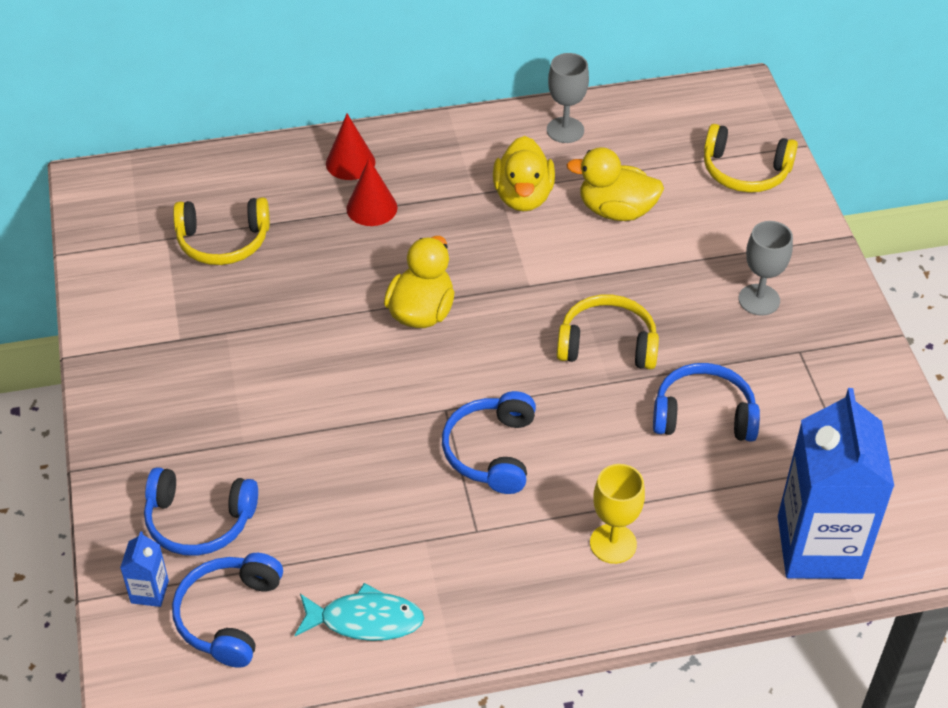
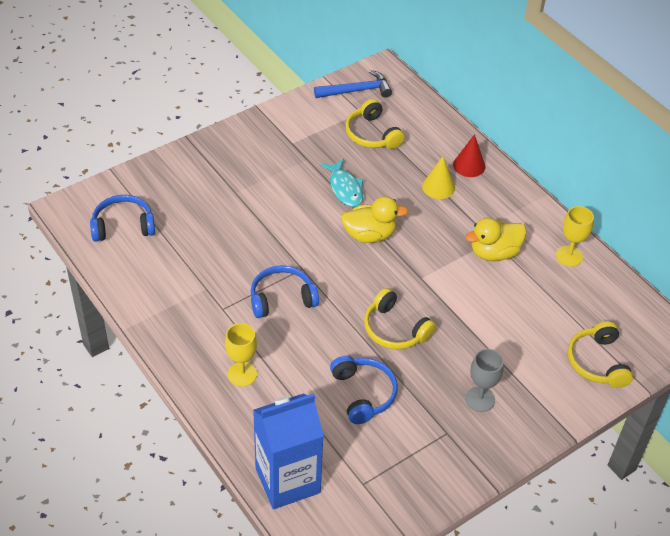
camera: 65 degrees right, 0 degrees up
(118, 227) = (356, 91): none -> blue hammer
(149, 592) = (125, 191): blue carton -> none
(199, 521) = (176, 194): blue headphones -> none
(365, 620) = (143, 280): turquoise fish -> turquoise fish (345, 188)
(371, 208) = (438, 187): red cone -> yellow cone
(565, 130) = (569, 256): grey goblet -> yellow goblet
(607, 344) = (394, 329): yellow headphones -> yellow headphones turned 150 degrees clockwise
(616, 210) = (513, 302): yellow duck -> none

